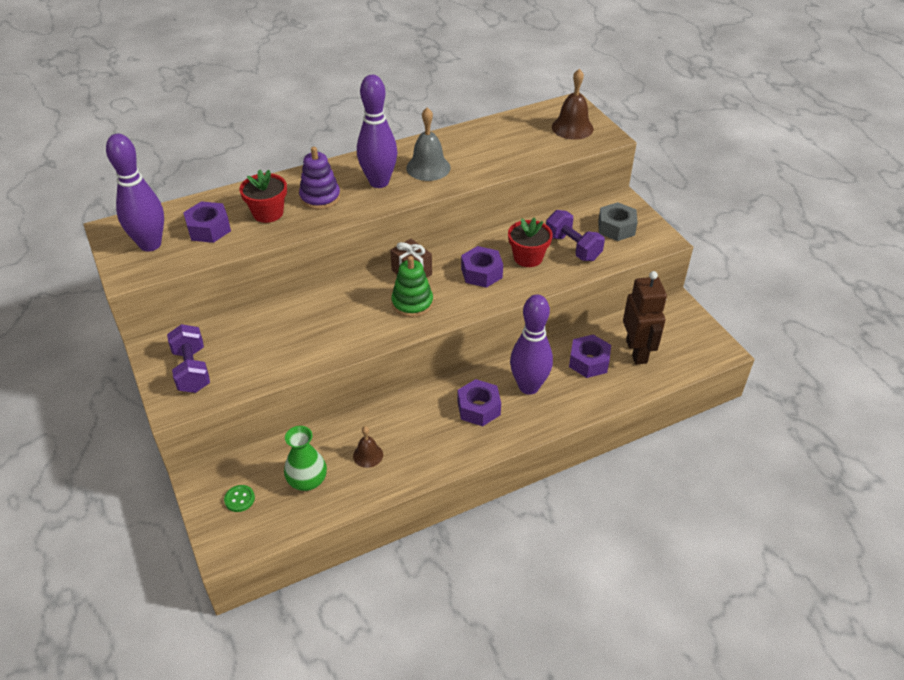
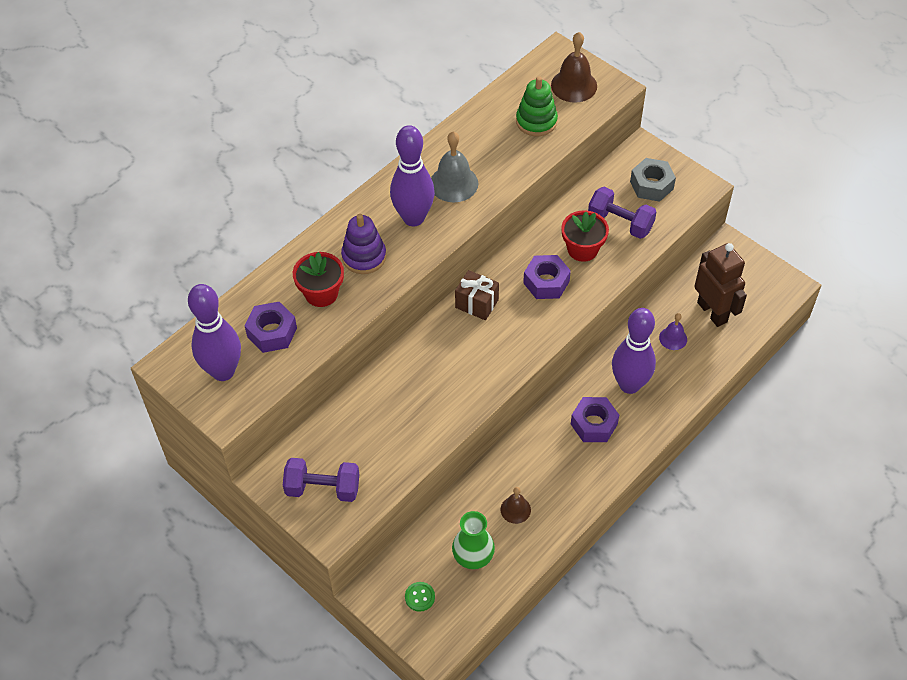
camera: 20 degrees left, 10 degrees up
(192, 370) = (323, 488): purple dumbbell -> purple dumbbell turned 45 degrees counterclockwise
(412, 303) = (497, 340): green stacking toy -> green stacking toy (536, 121)
(589, 362) = (673, 338): purple nut -> purple bell

